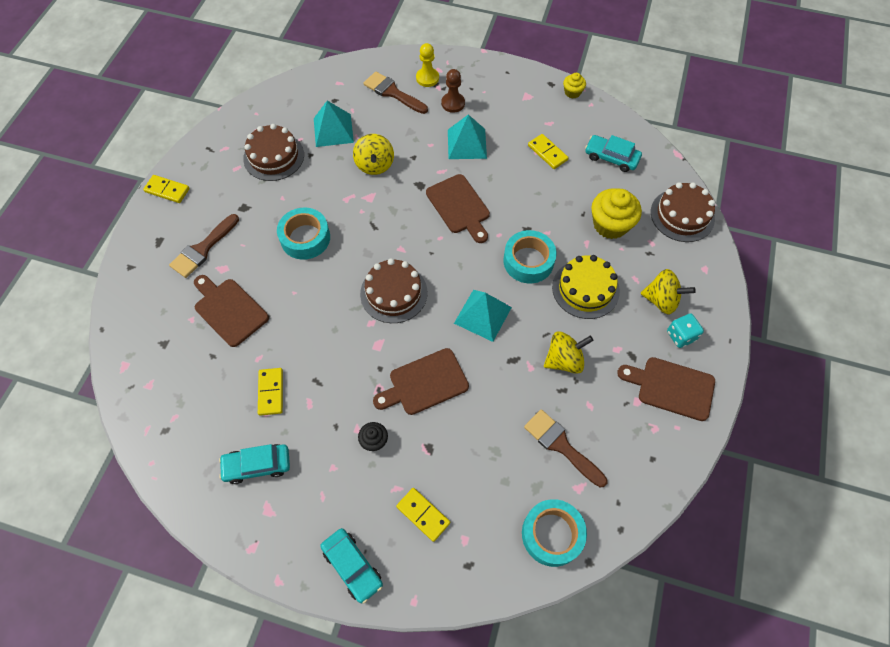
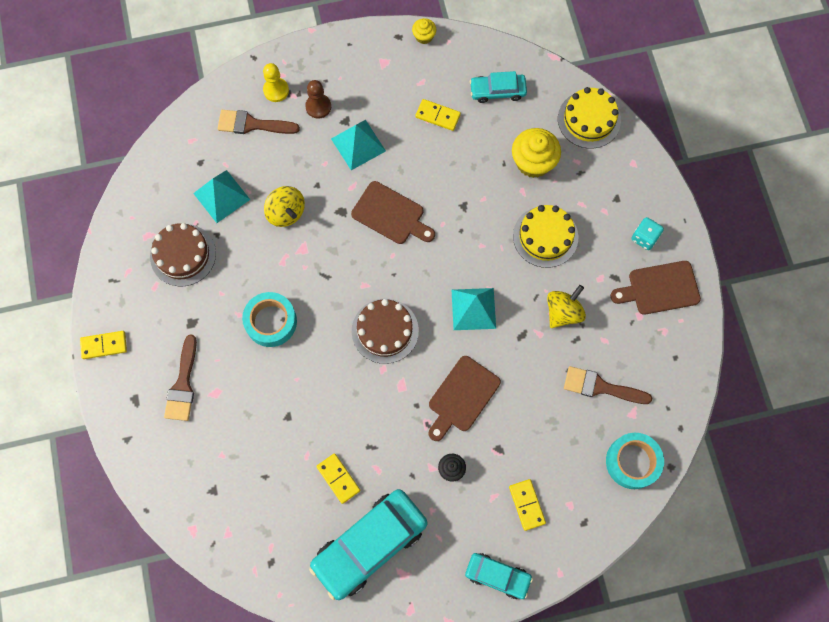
camera: 30 degrees left, 10 degrees up
(229, 310) = (249, 428): brown cutting board -> none
(257, 465) = (369, 544): turquoise car -> turquoise car, size x1.87
(423, 514) = (527, 505): yellow domino -> yellow domino turned 60 degrees clockwise
(528, 261) = (483, 236): turquoise tape -> none
(661, 300) = (612, 213): yellow spinning top -> none
(682, 215) = (589, 119): brown cake -> yellow cake

